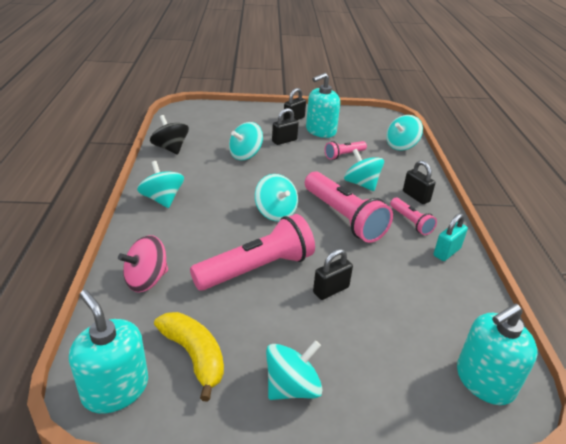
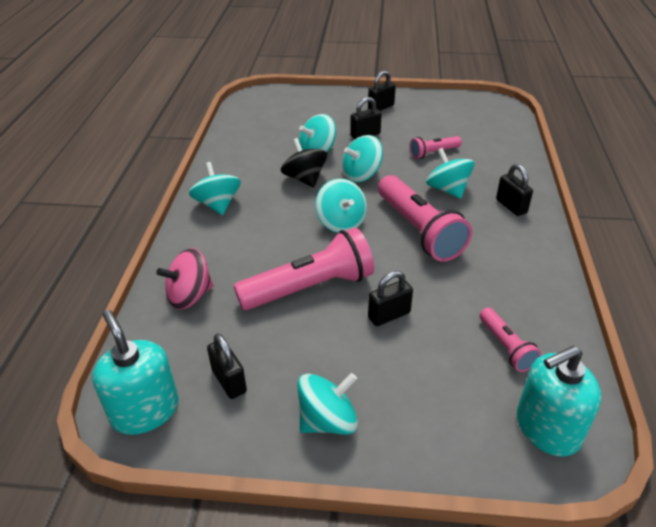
camera: 10 degrees right, 5 degrees up
(170, 148) = (234, 144): black spinning top -> black spinning top (304, 179)
(194, 356) = (229, 381): yellow banana -> black padlock
(320, 131) = (410, 122): turquoise soap dispenser -> none
(401, 146) = (506, 141): turquoise spinning top -> turquoise spinning top (361, 175)
(411, 222) = (498, 238): pink flashlight -> pink flashlight (506, 347)
(447, 252) = (535, 275): turquoise padlock -> none

